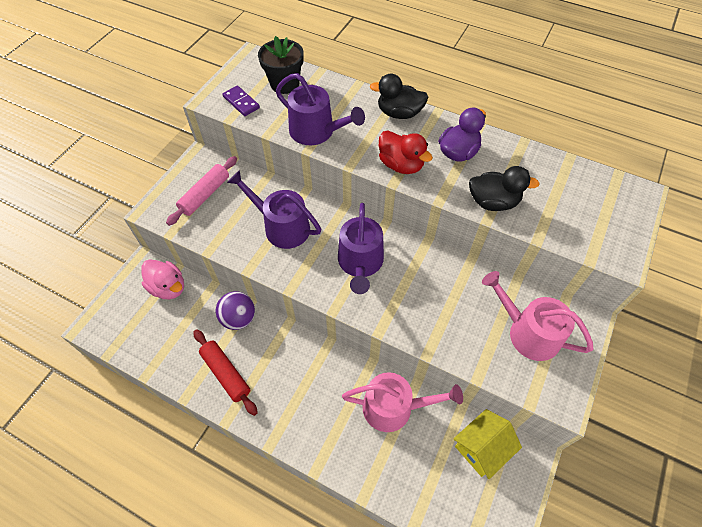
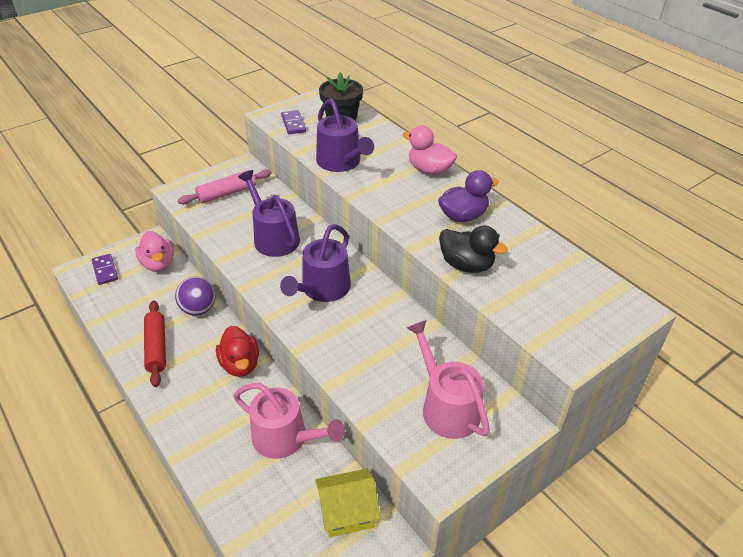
camera: 25 degrees right, 15 degrees down
(119, 315) = (105, 270): none -> purple domino
(399, 113) = (429, 170): black duck -> pink duck
(401, 165) = (399, 209): red duck -> red duck (240, 364)

